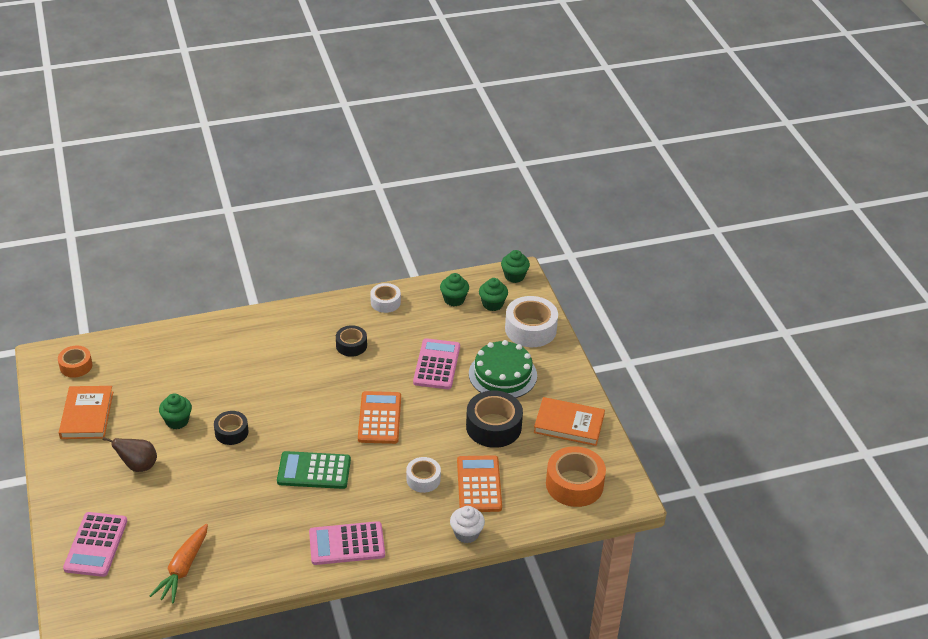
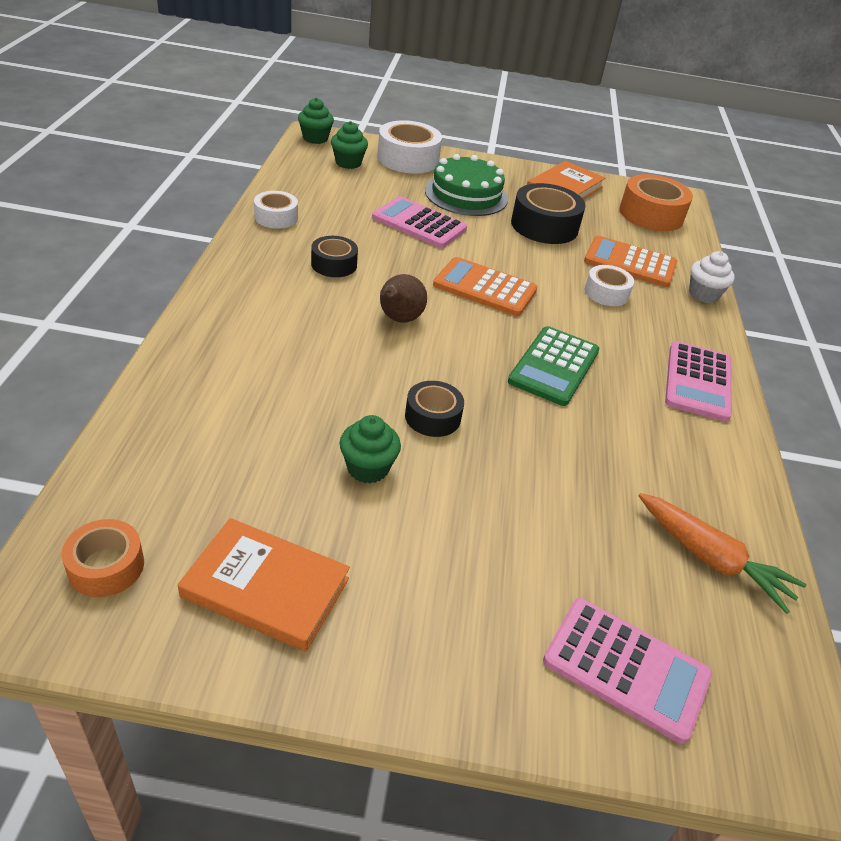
camera: 70 degrees left, 0 degrees up
(138, 466) = (449, 549): brown pear -> brown pear (398, 319)
(454, 299) = (317, 179): green cupcake -> none

